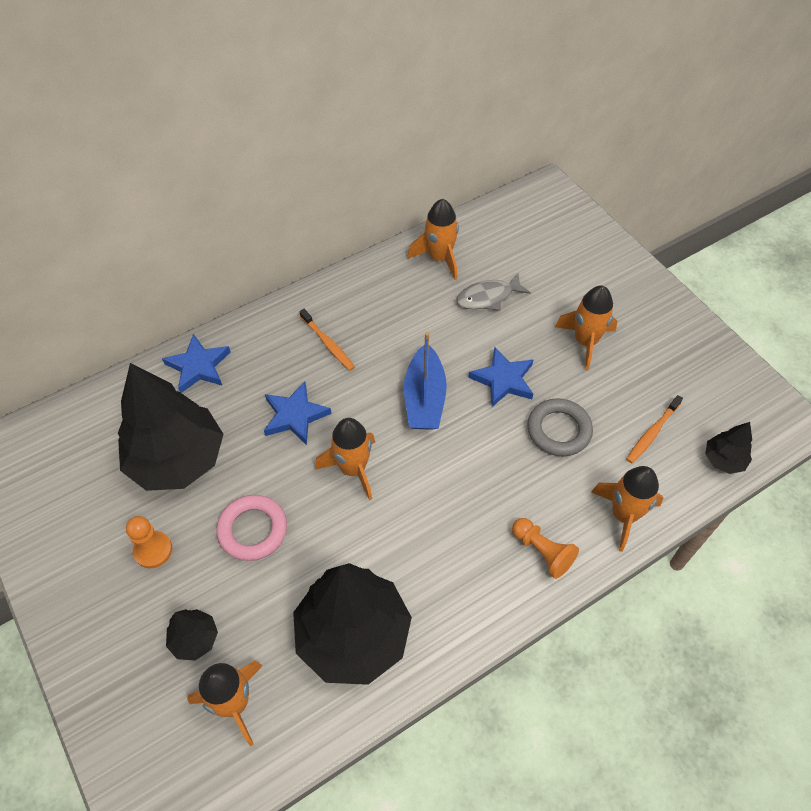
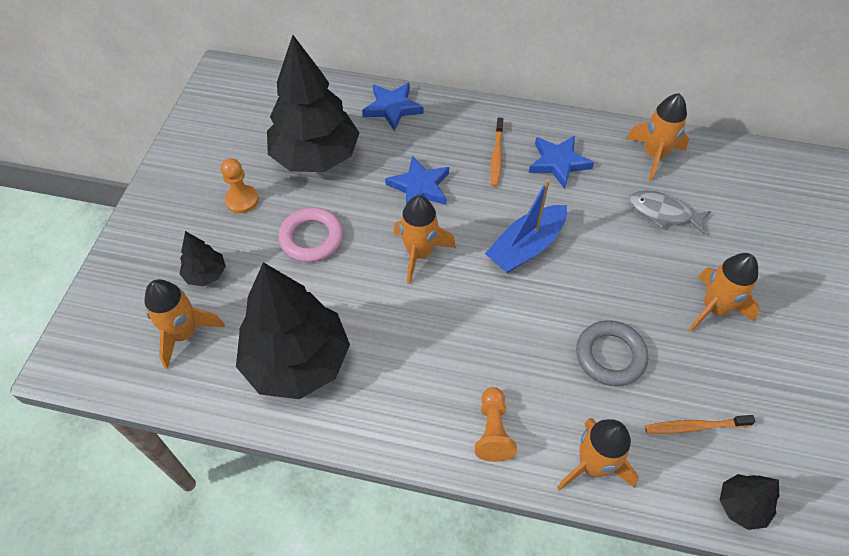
camera: 45 degrees right, 0 degrees up
(503, 380) = (605, 282): blue star -> blue star (558, 163)

